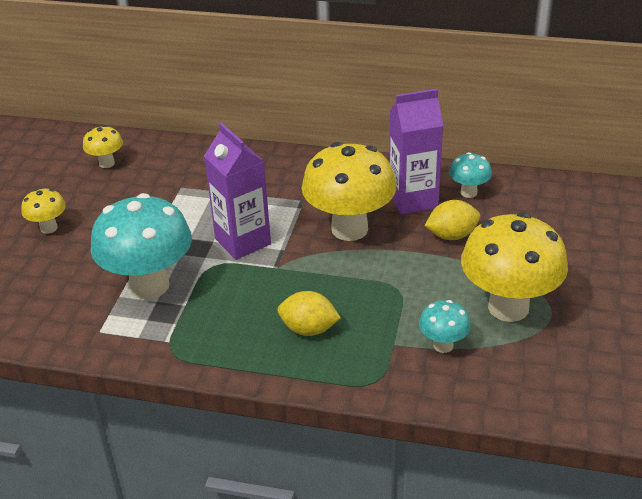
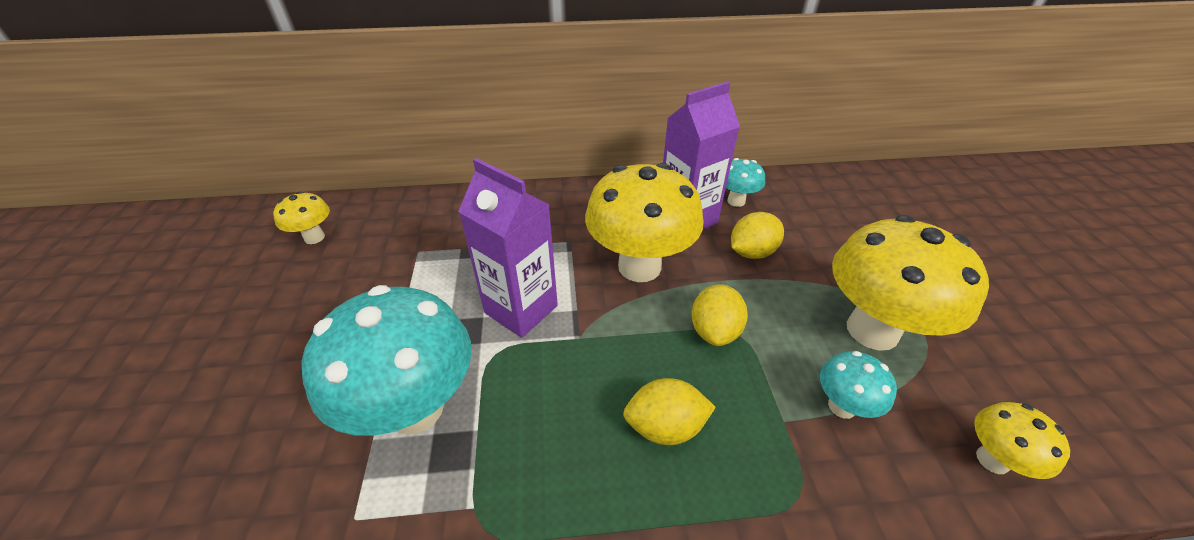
camera: 20 degrees left, 5 degrees up
(49, 228) = (244, 345): yellow mushroom -> yellow mushroom (992, 460)
(381, 283) = (714, 331): none -> yellow lemon

